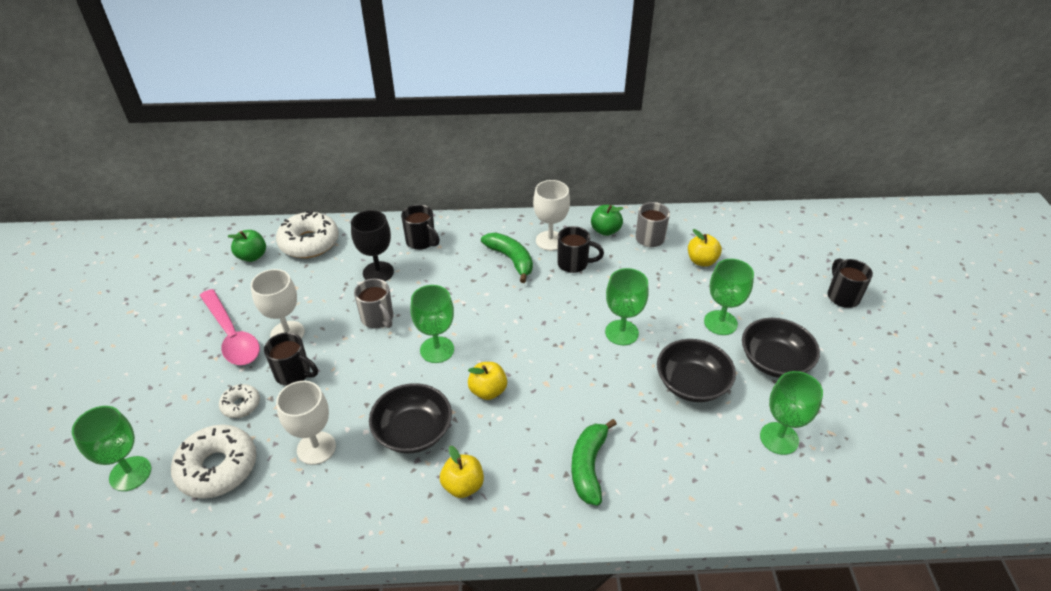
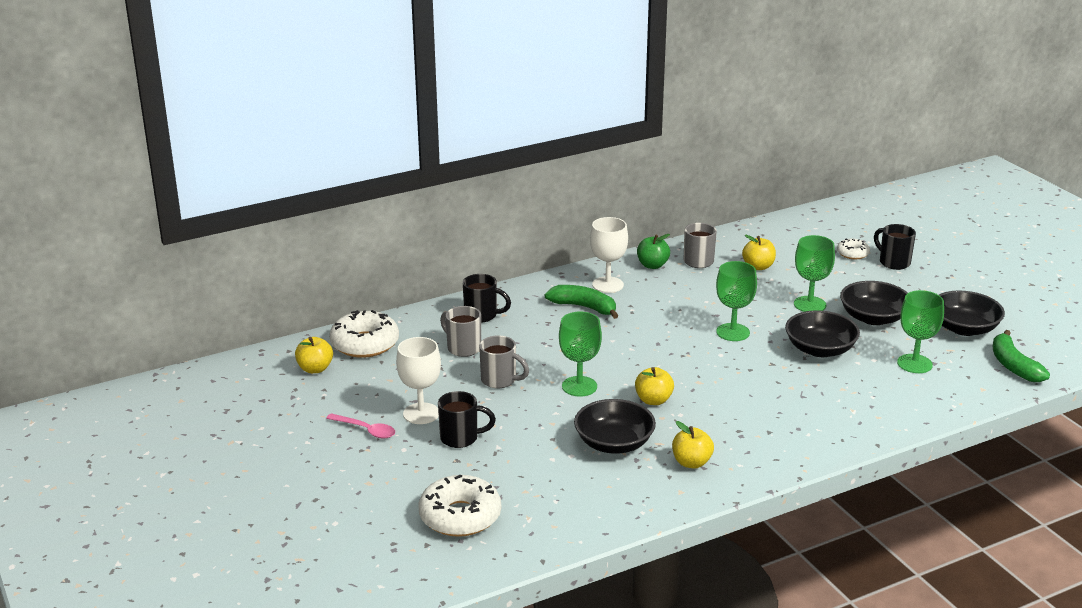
camera: 25 degrees left, 15 degrees down
(130, 473) = (379, 544): green goblet -> none
(232, 336) = (366, 430): pink spoon -> pink spoon, size x0.57
(241, 405) = (433, 472): white donut -> white donut (852, 253)
(252, 256) = (315, 369): green apple -> yellow apple
(316, 448) = (538, 478): white goblet -> none
(378, 272) = (463, 348): black goblet -> grey mug
(574, 264) = (646, 296): black mug -> none
(589, 466) = (783, 422): green banana -> green banana (1013, 366)
(865, 408) = (964, 328): none -> black bowl

